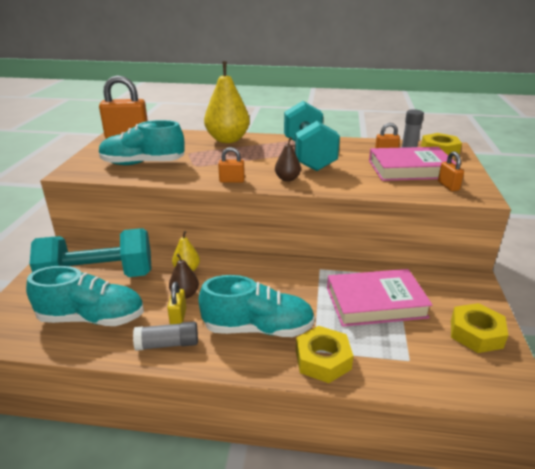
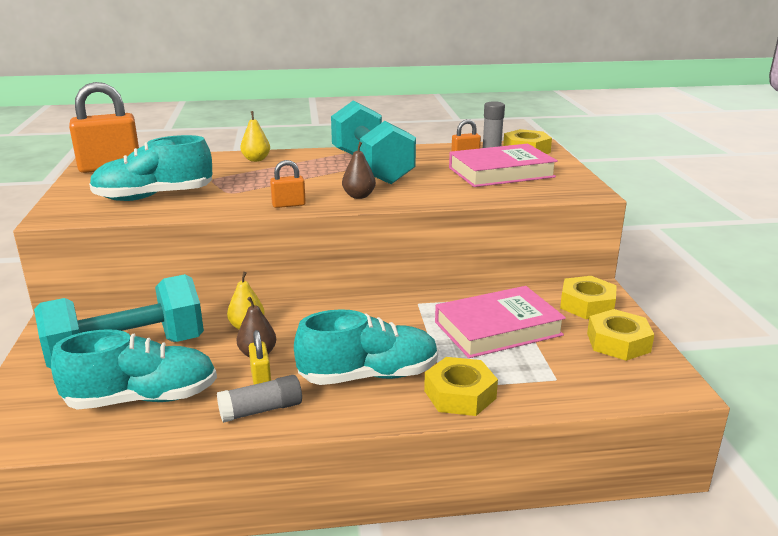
camera: 15 degrees left, 5 degrees down
(227, 140) = (256, 159): yellow pear -> yellow pear, size x0.48
(448, 186) = (551, 185): orange padlock -> none
(459, 292) = (587, 304): none -> yellow nut

